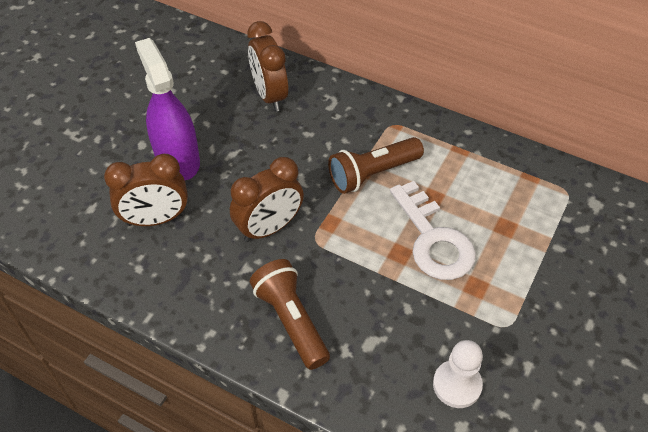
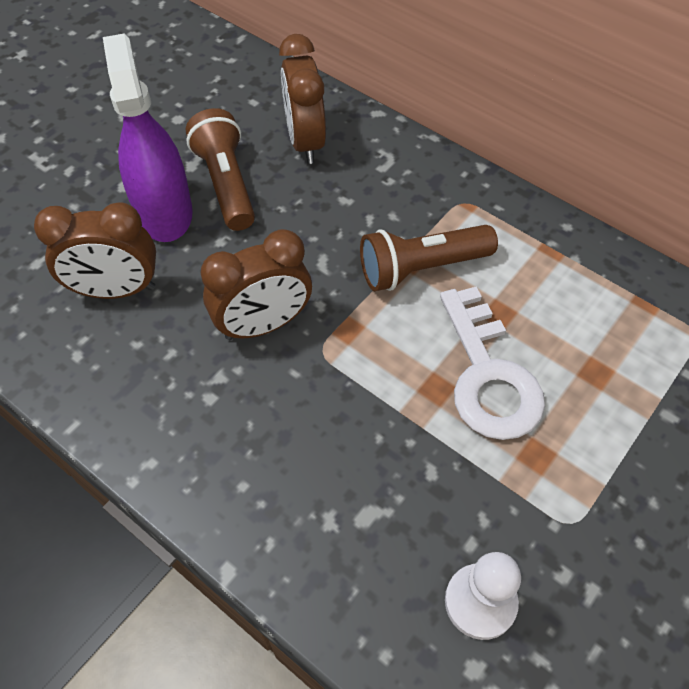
camera: 10 degrees right, 5 degrees up
(291, 320) = (263, 463): brown flashlight -> brown flashlight (226, 183)

